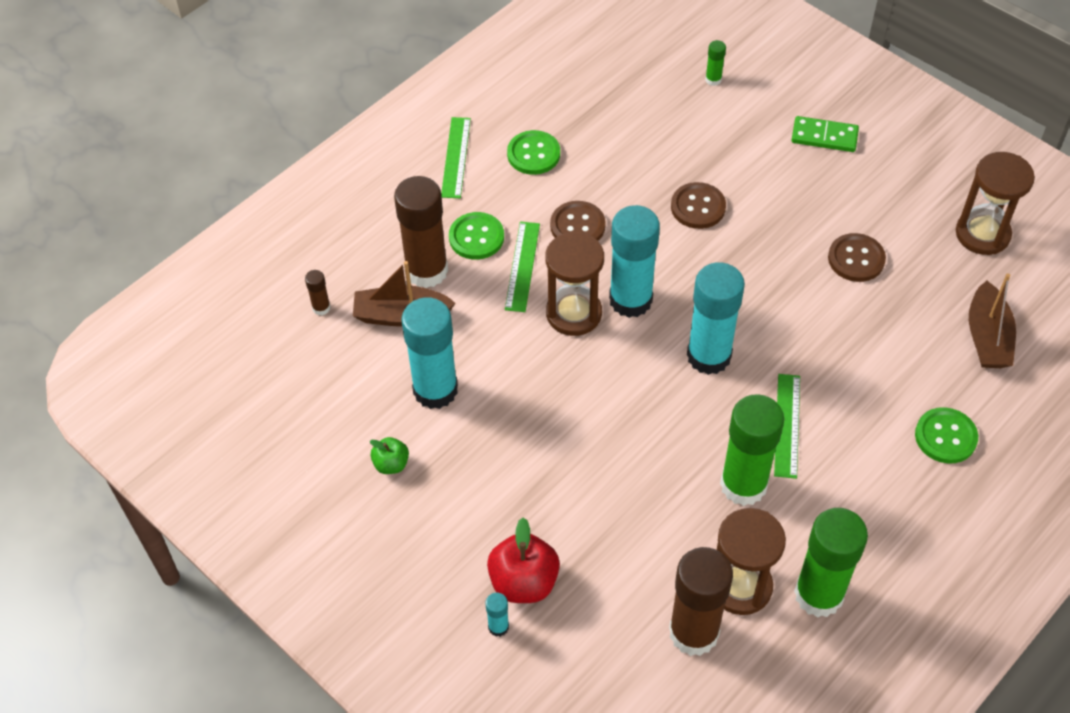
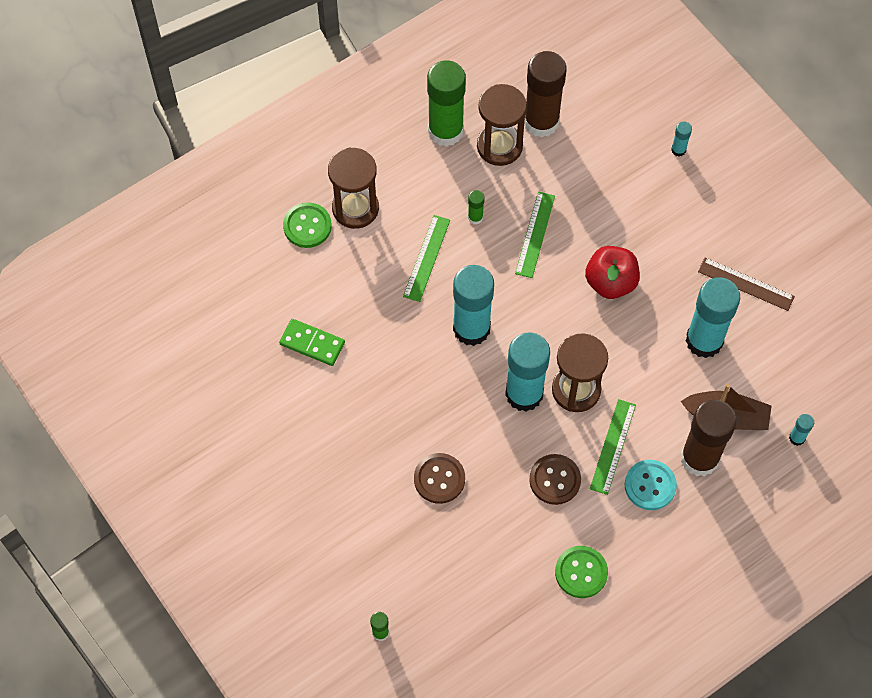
camera: 170 degrees left, 10 degrees up
(321, 308) = (797, 438): brown glue stick -> turquoise glue stick
(391, 464) = (746, 284): green apple -> brown ruler
(456, 157) = (657, 584): green ruler -> green ruler (535, 234)
(476, 237) = (650, 485): green button -> turquoise button
(524, 582) = (655, 177): red apple -> red apple (610, 282)
(743, 485) = (475, 217): green glue stick -> green glue stick, size x0.42
(824, 137) = (295, 537): green domino -> green domino (312, 343)
(856, 259) = (316, 396): brown button -> none
(982, 234) = (195, 400): brown hourglass -> brown hourglass (355, 208)
(987, 337) = (237, 302): brown boat -> none

